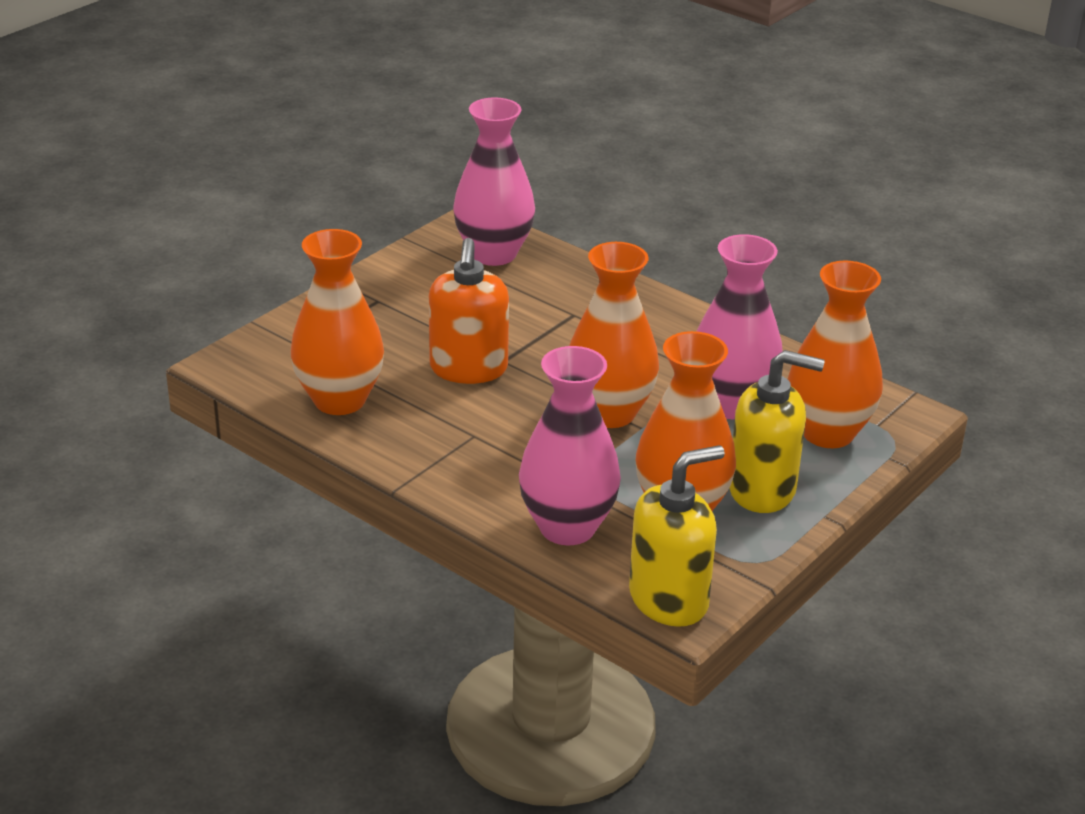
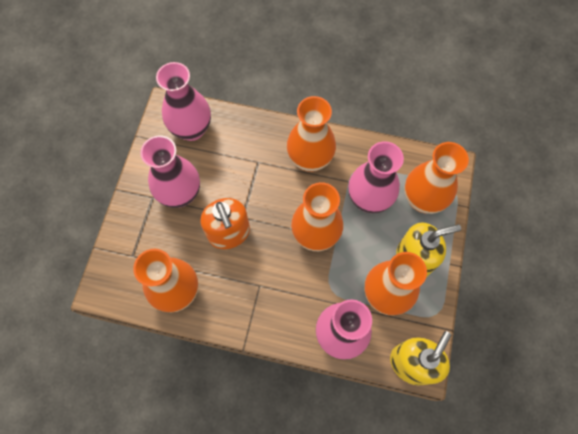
camera: 25 degrees left, 35 degrees up
(424, 309) = (180, 194): none -> pink vase
(662, 336) = (310, 159): none -> orange vase

